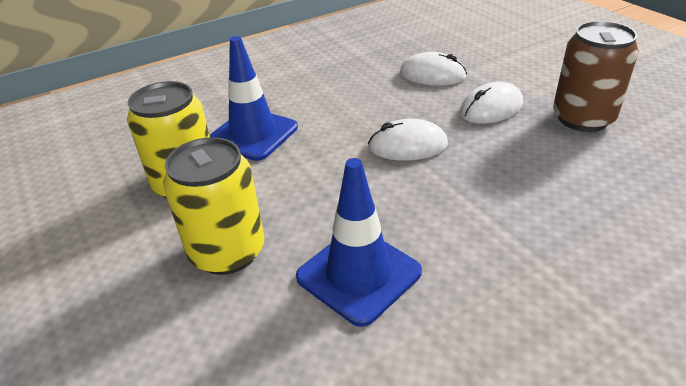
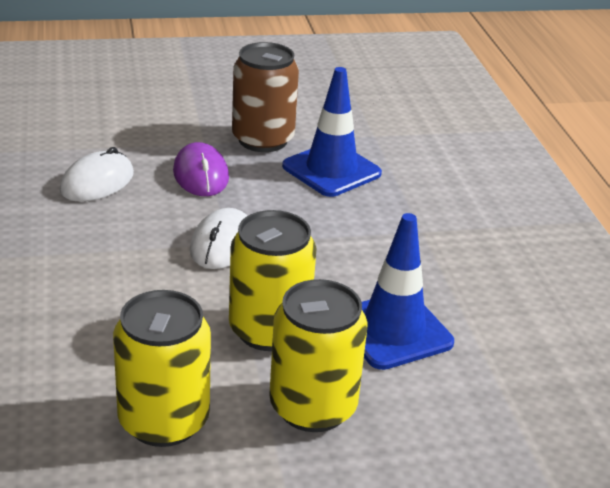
camera: 75 degrees left, 5 degrees down
(253, 134) = (98, 344): blue traffic cone -> blue traffic cone (331, 170)
(312, 200) = (269, 330): none -> yellow can
(491, 108) = (200, 175): white mouse -> purple mouse

